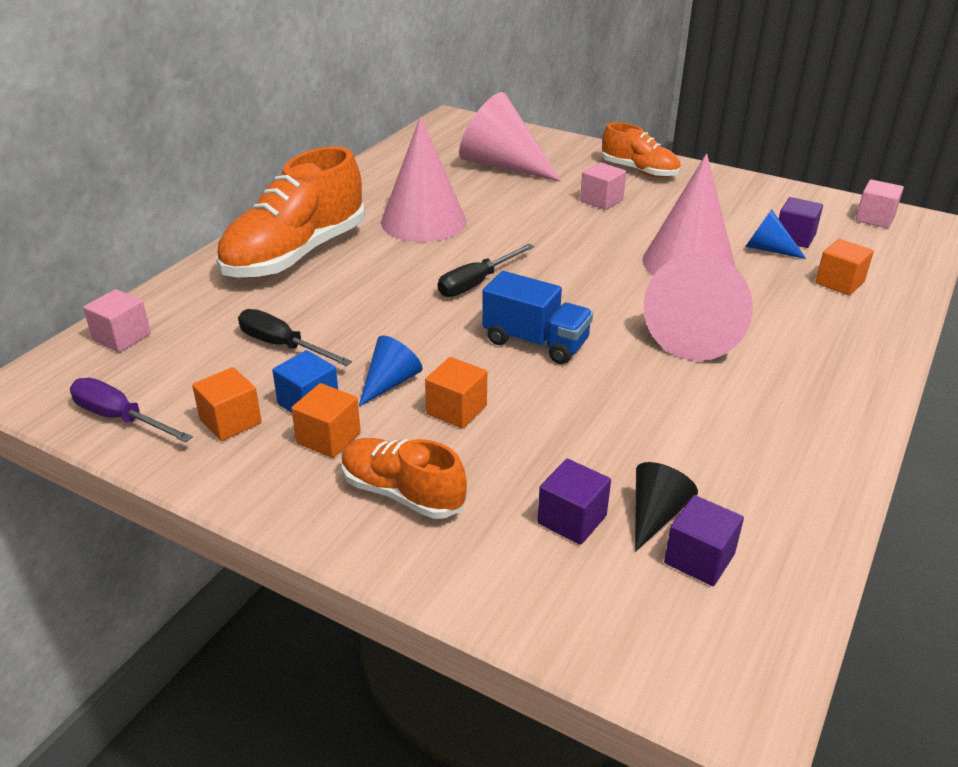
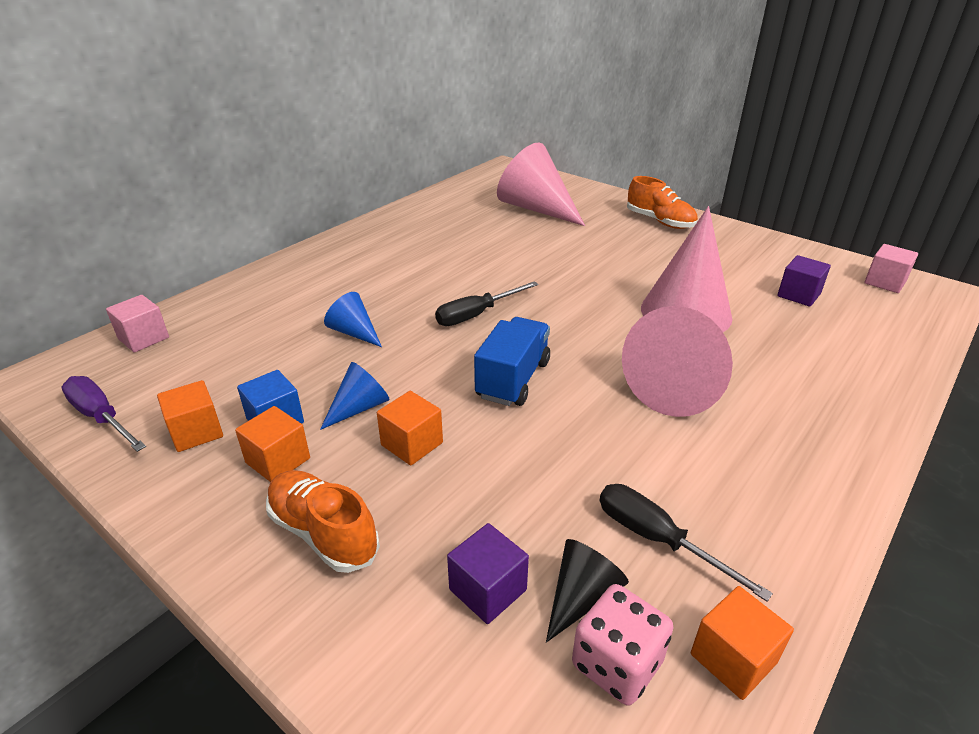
camera: 10 degrees right, 0 degrees up
(282, 345) = (277, 360): black screwdriver -> black screwdriver (657, 539)
(295, 255) = (325, 275): orange shoe -> none
(423, 221) = (449, 253): pink cone -> none
(535, 342) = (513, 379): blue truck -> blue truck turned 105 degrees counterclockwise
(601, 200) = (617, 246): pink cube -> none
(699, 558) = (617, 663): purple cube -> pink dice
(767, 249) = (768, 304): blue cone -> blue cone (354, 332)
(839, 282) = (838, 345): orange cube -> orange cube (733, 658)

